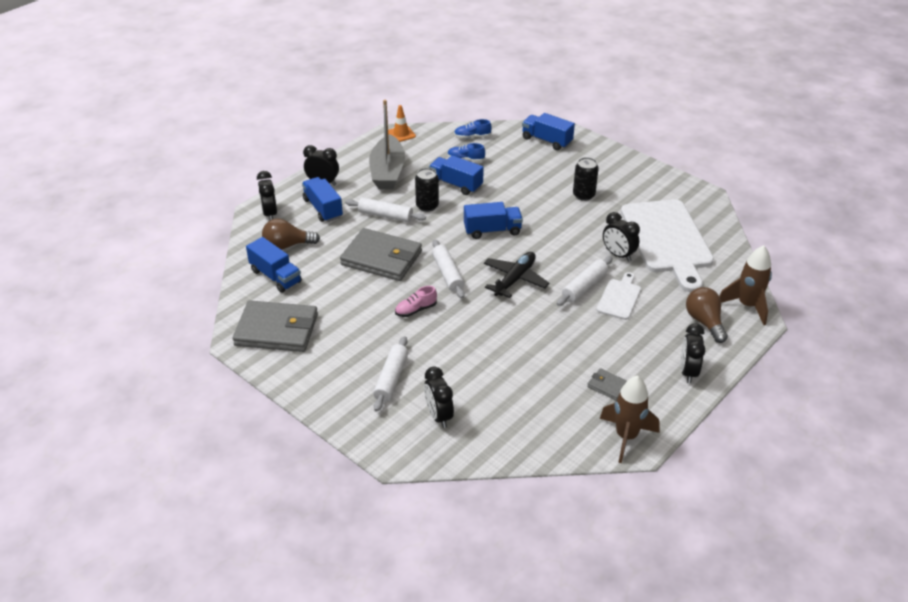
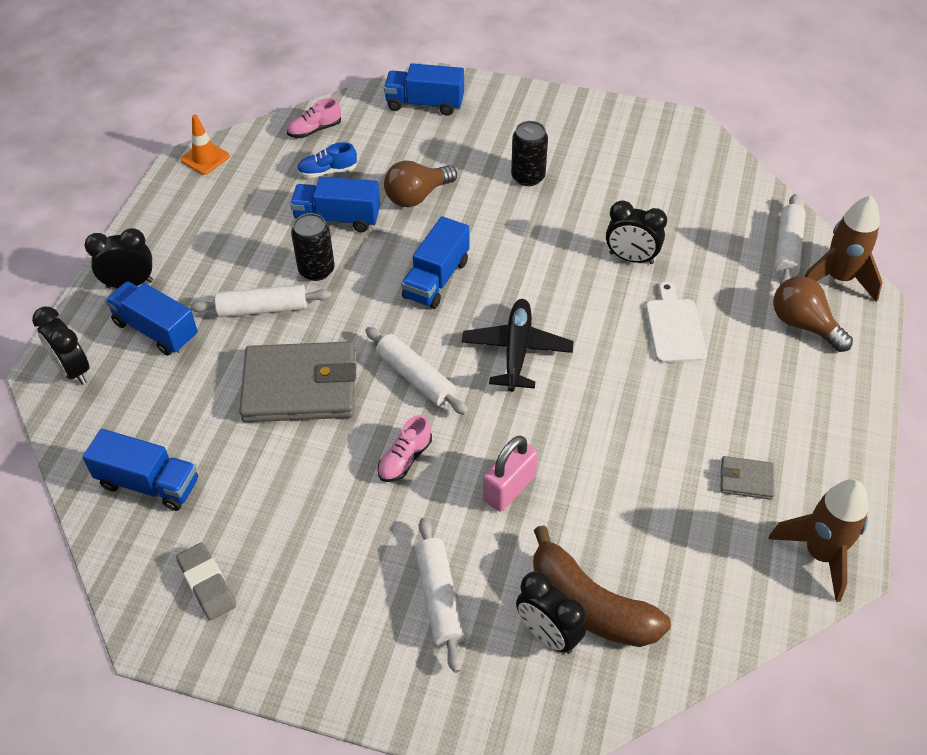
camera: 25 degrees left, 10 degrees up
(276, 330) = (207, 584): grey wallet -> grey eraser
(287, 245) = (136, 418): brown light bulb -> brown light bulb (417, 196)
(387, 172) = (221, 230): grey boat -> none
(464, 343) = (509, 488): none -> pink padlock
(471, 411) = (590, 605): none -> brown banana
(472, 137) = (315, 130): blue shoe -> pink shoe
(492, 230) = (436, 279): blue truck -> blue truck turned 150 degrees clockwise
(584, 286) = (617, 326): white rolling pin -> white rolling pin (787, 249)
(667, 239) = (679, 211): white cutting board -> none
(688, 372) = (831, 413): black clock -> none

